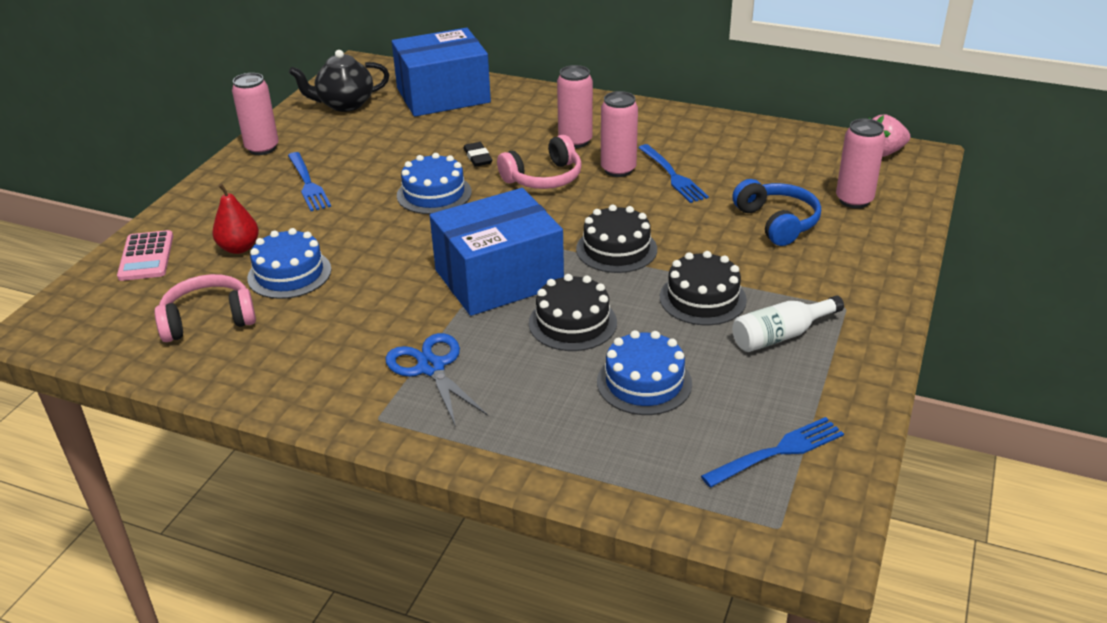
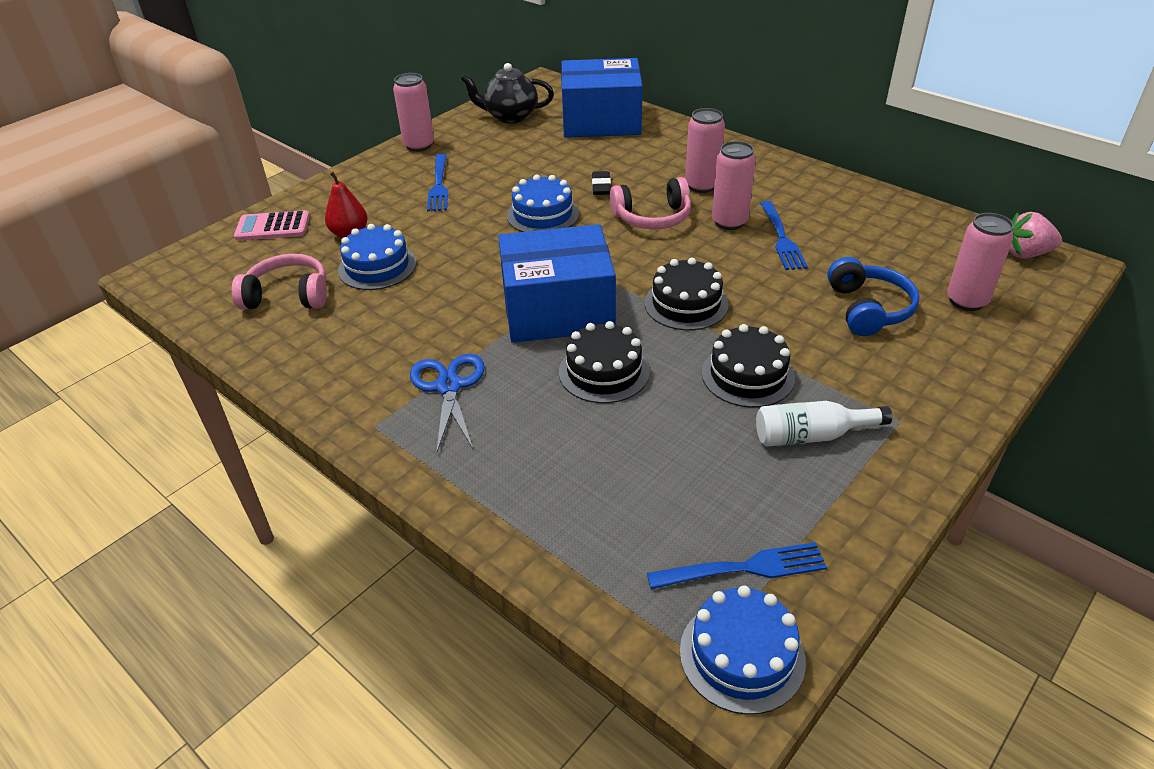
camera: 20 degrees right, 5 degrees up
(146, 256) = (273, 227): pink calculator -> pink calculator turned 75 degrees clockwise
(644, 382) = (642, 453): blue cake -> blue cake (742, 655)

